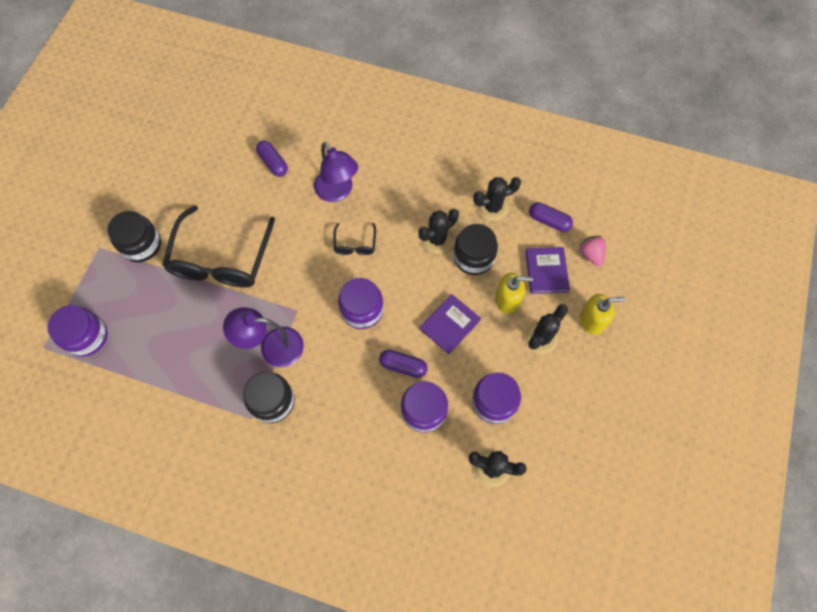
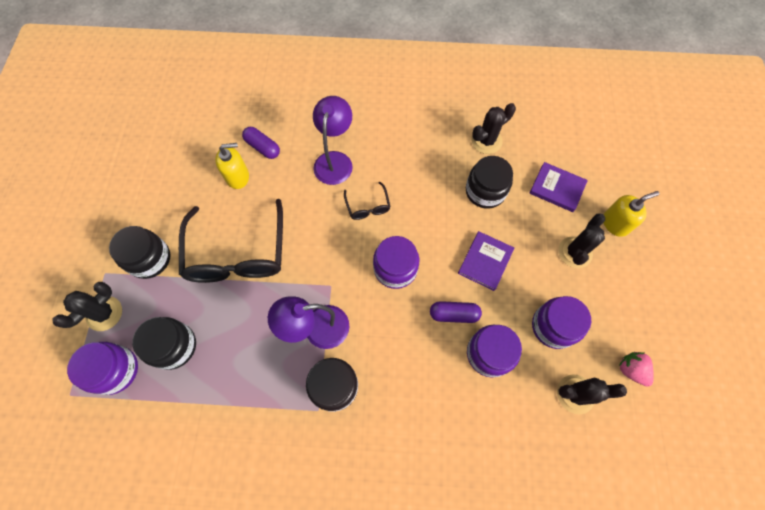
camera: 15 degrees left, 0 degrees up
(142, 329) = (174, 346): none -> black jar
(338, 192) = (335, 160): purple lamp -> purple lamp turned 120 degrees counterclockwise
(437, 239) = (445, 183): black cactus -> black cactus (104, 313)
(507, 300) = (531, 224): yellow soap dispenser -> yellow soap dispenser (238, 177)
(546, 271) = (557, 188): purple book -> purple book turned 45 degrees counterclockwise
(549, 221) = (542, 141): purple capsule -> none
(590, 254) = (591, 163): pink strawberry -> pink strawberry (631, 370)

